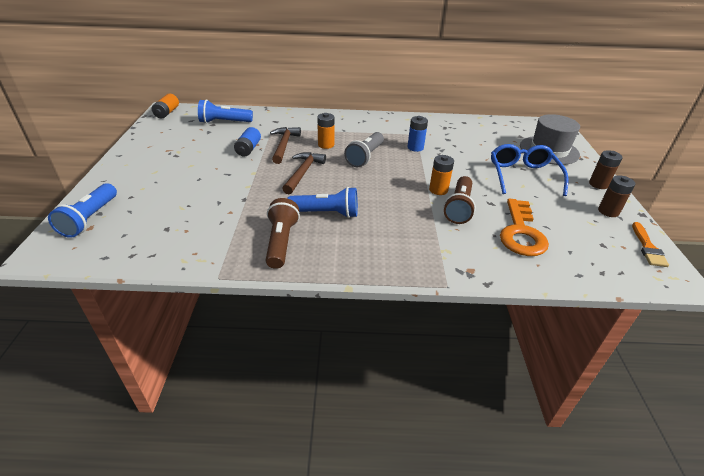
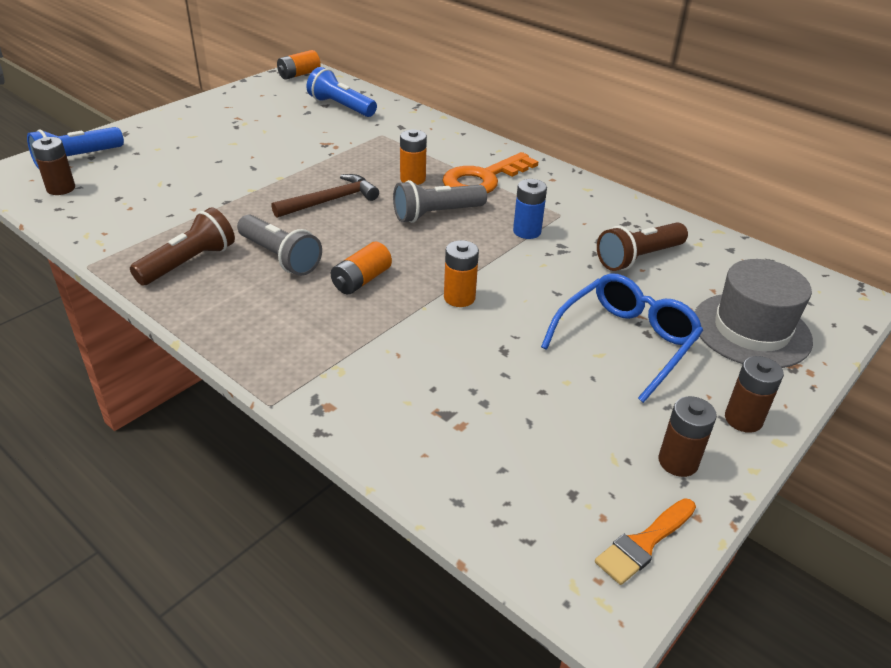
camera: 40 degrees right, 0 degrees up
(111, 242) = (61, 188): none -> brown battery
(248, 149) = (316, 148): blue battery -> none
(284, 145) = (362, 160): brown hammer -> none
(326, 213) = (280, 257): blue flashlight -> grey flashlight
(385, 204) = (361, 280): none -> orange battery
(459, 208) = (446, 332): brown flashlight -> brown flashlight (638, 258)
(521, 233) = (474, 407): orange key -> orange key (483, 179)

